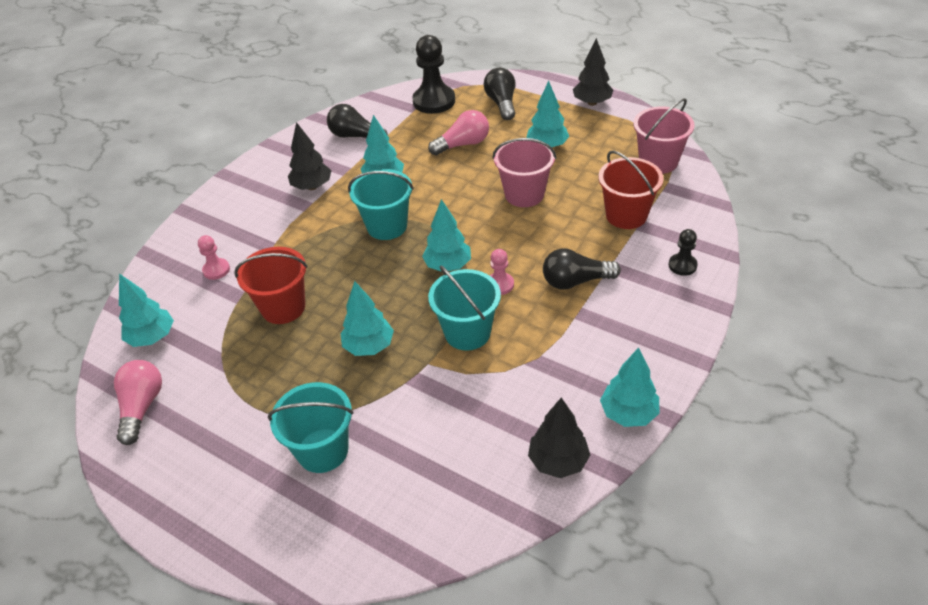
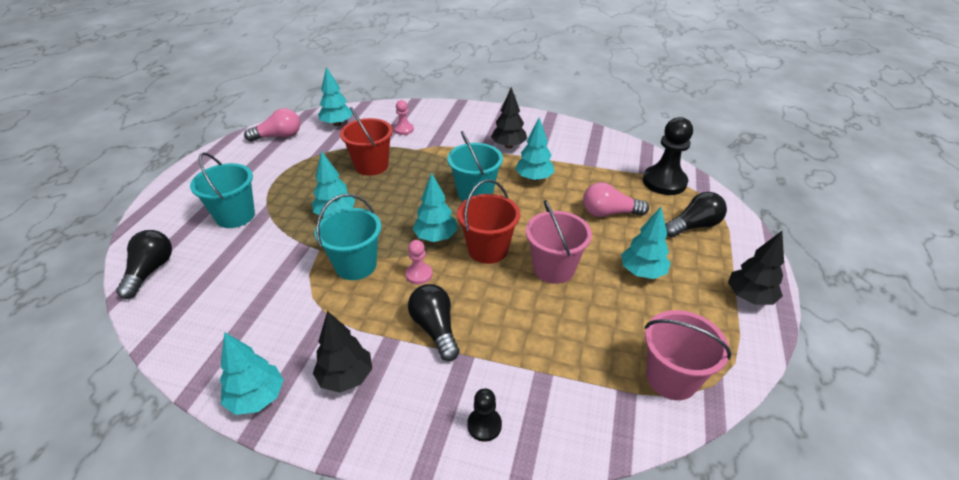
camera: 70 degrees right, 5 degrees down
(355, 136) = (584, 151): black light bulb -> black light bulb (150, 271)
(463, 144) = (609, 213): pink light bulb -> pink light bulb turned 135 degrees clockwise
(558, 461) = (206, 351): black tree -> black tree (346, 377)
(626, 215) = (554, 358): red bucket -> red bucket (488, 250)

